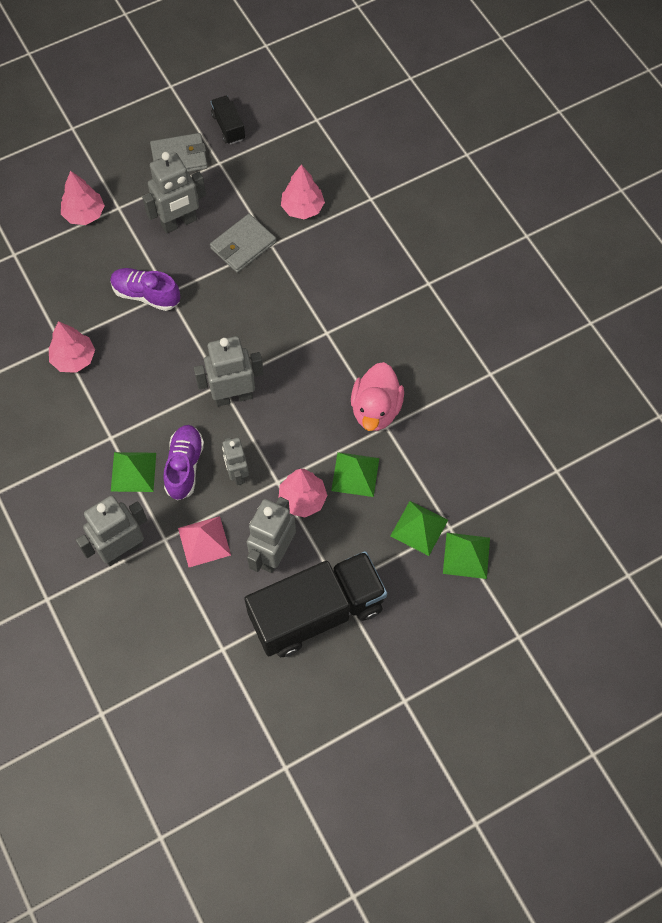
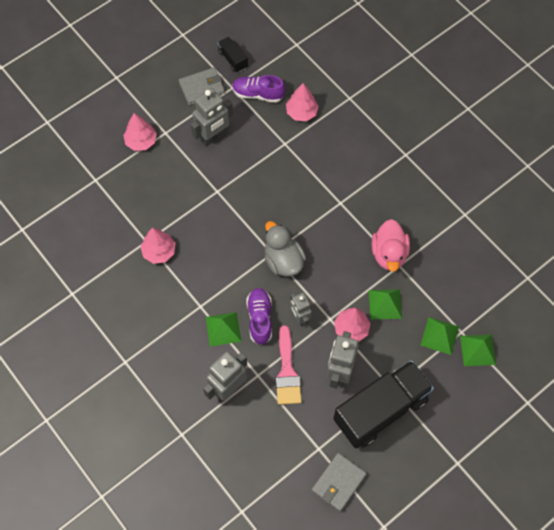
camera: 10 degrees left, 0 degrees up
(146, 295) = (201, 195): purple shoe -> purple shoe (258, 94)
(204, 541) = (287, 372): pink pyramid -> pink brush
(233, 396) = (283, 261): grey robot -> grey duck
(243, 245) = (264, 147): grey wallet -> grey wallet (338, 482)

